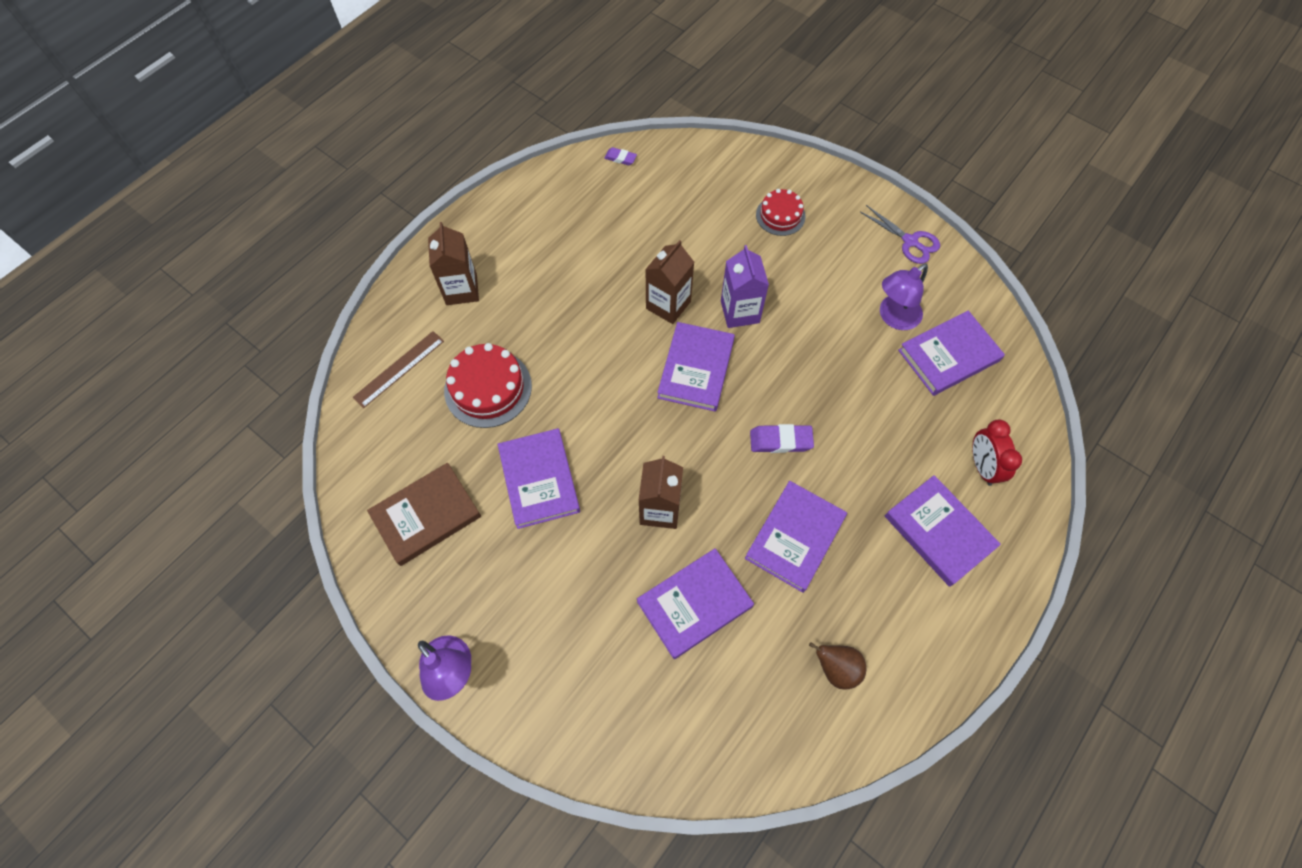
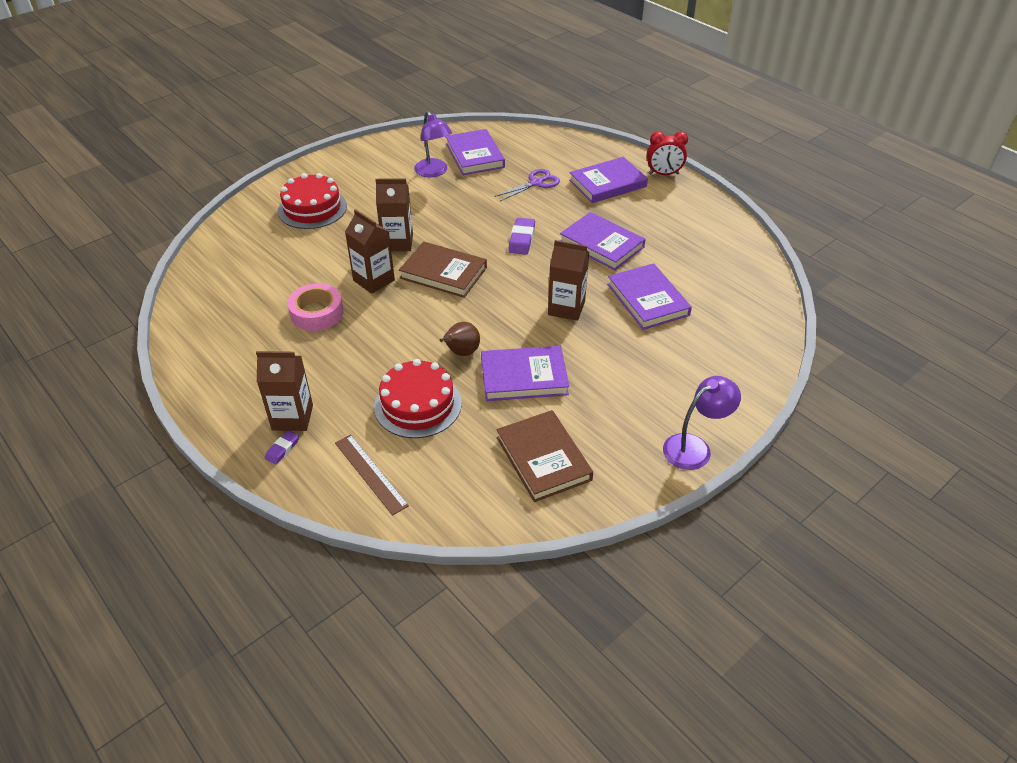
camera: 80 degrees left, 20 degrees down
(606, 268) = (317, 313): none -> pink tape
(620, 158) = (191, 290): purple eraser -> purple eraser (282, 449)
(696, 369) = (443, 273): purple book -> brown book
(740, 312) = (397, 242): purple carton -> brown carton
(780, 215) = (312, 208): red cake -> red cake, size x1.59
(836, 668) = (699, 241): brown pear -> brown pear (461, 352)
(910, 241) = (370, 153): purple scissors -> purple scissors (536, 183)
(982, 466) = (563, 158): red clock -> red clock (663, 174)

